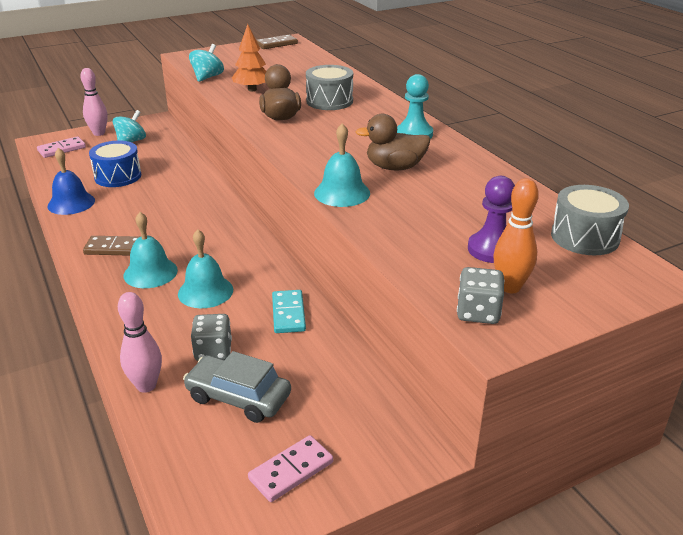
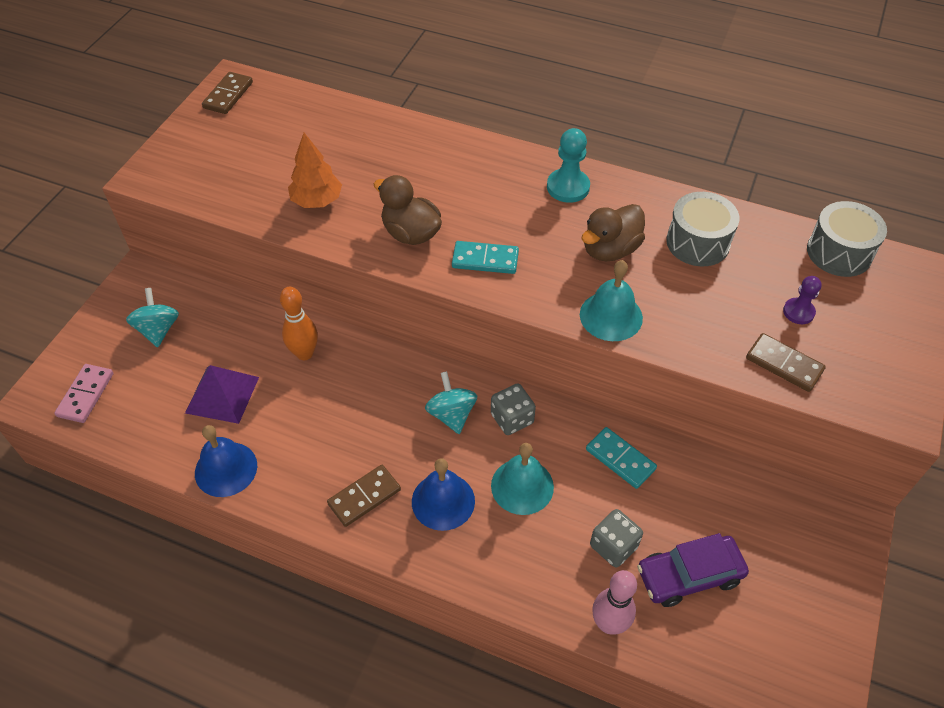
camera: 40 degrees left, 20 degrees up
(99, 133) = (95, 340): pink bowling pin -> none
(118, 176) = (222, 394): blue drum -> purple pyramid
(150, 272) = (443, 501): turquoise bell -> blue bell
(207, 77) = (233, 205): turquoise spinning top -> turquoise spinning top (451, 414)
(238, 397) = (689, 575): grey car -> purple car
(291, 470) = (801, 609): pink domino -> none
(304, 141) = (485, 259): none -> turquoise domino
(329, 101) = (425, 176): grey drum -> grey drum (698, 242)
(432, 267) = (784, 364): none -> brown domino
(478, 312) = (866, 393): grey dice -> grey dice (512, 419)
(492, 249) = (798, 312): purple pawn -> purple pawn, size x0.64
(510, 287) = (855, 348): orange bowling pin -> orange bowling pin (304, 353)

